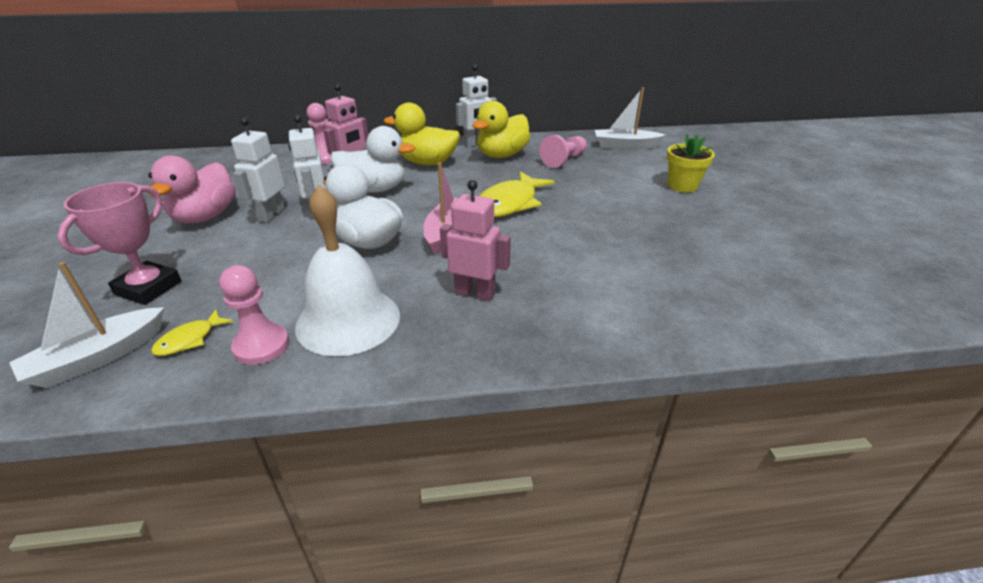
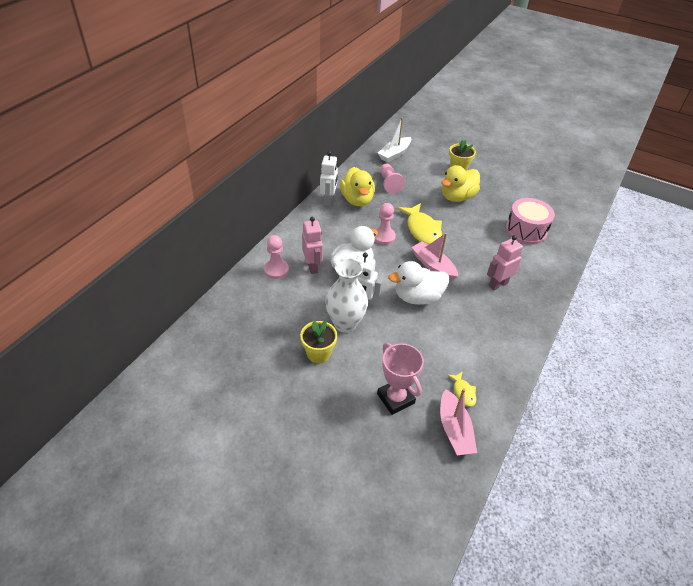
camera: 55 degrees left, 10 degrees up
(98, 358) = (454, 430): white boat -> pink boat
(205, 217) = (318, 353): pink duck -> yellow flower pot
(261, 346) = (487, 368): pink pawn -> pink pawn (383, 237)
(271, 215) = (345, 323): white robot -> white vase
(348, 320) = (488, 332): white bell -> none
(427, 163) = (336, 232): yellow duck -> yellow duck (457, 197)
(647, 278) = (526, 230): none -> pink drum

